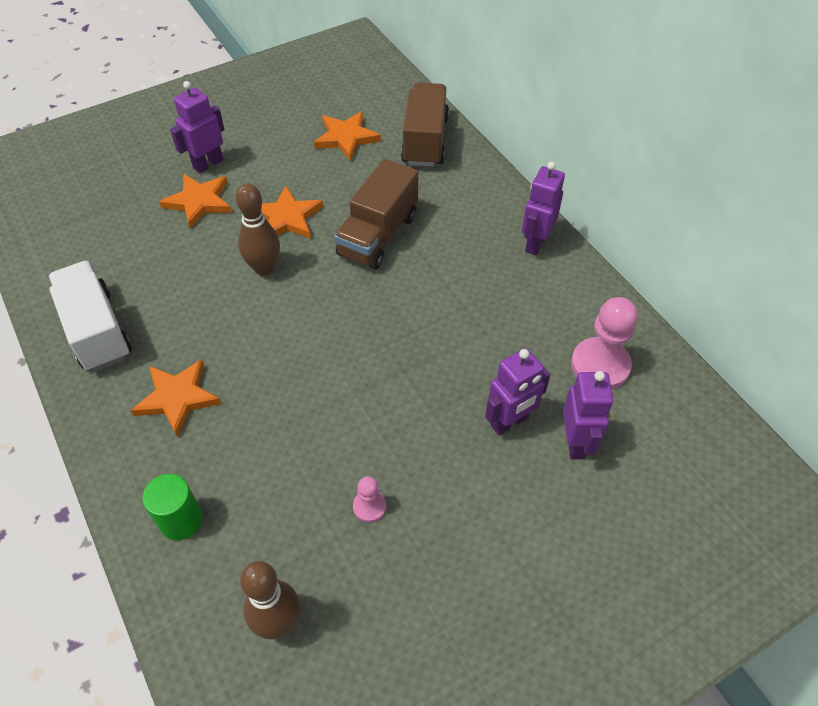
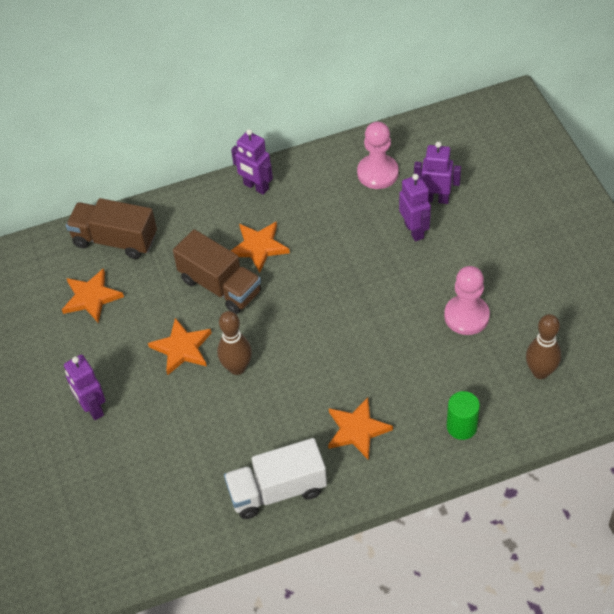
camera: 75 degrees left, 0 degrees up
(199, 202) = (142, 415): orange star -> orange star (258, 247)
(369, 506) = (466, 316): pink pawn -> pink pawn, size x1.98

